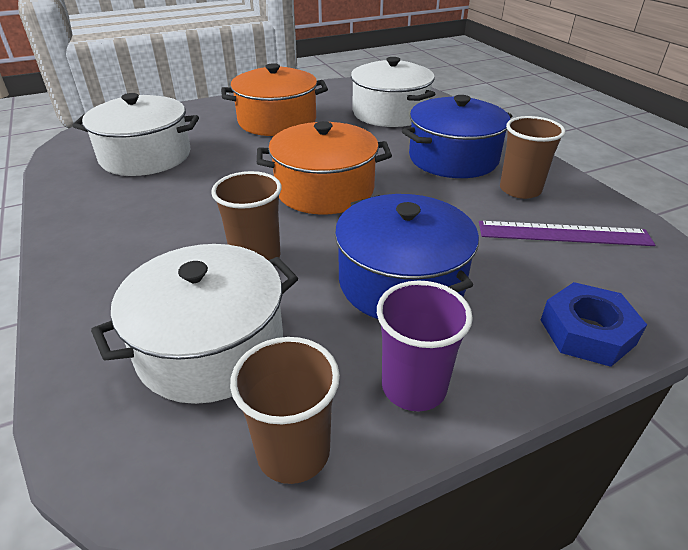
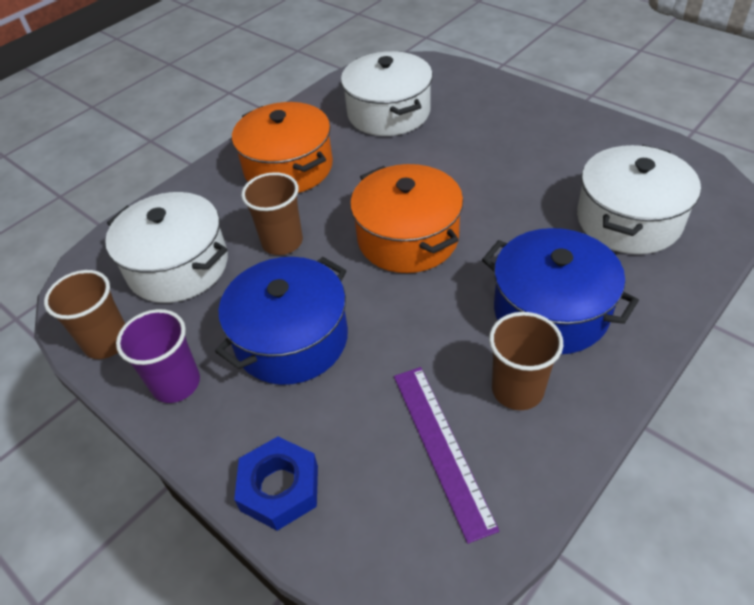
camera: 70 degrees right, 10 degrees up
(277, 121) = (523, 149): orange pot -> orange pot (288, 167)

